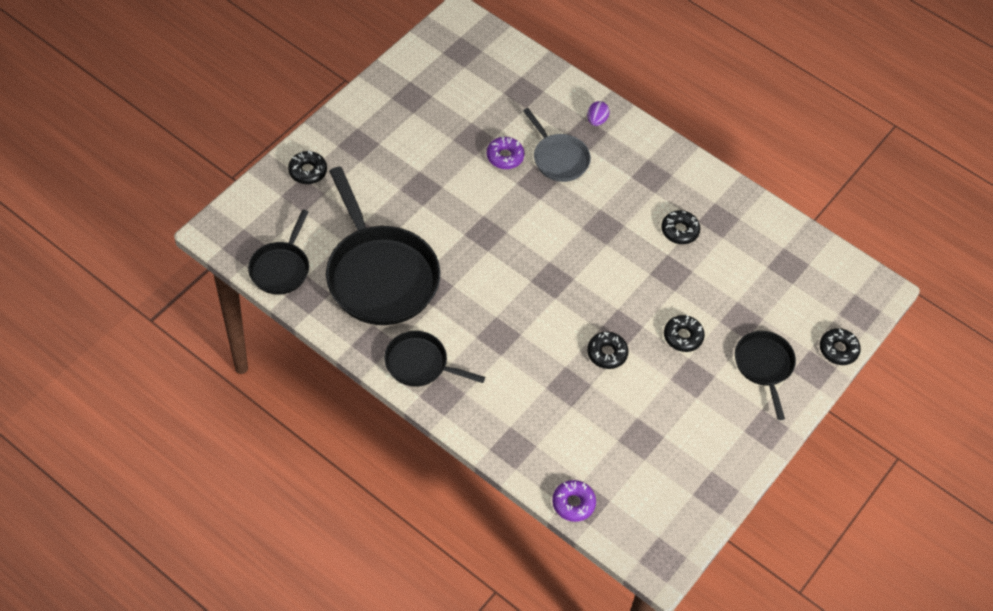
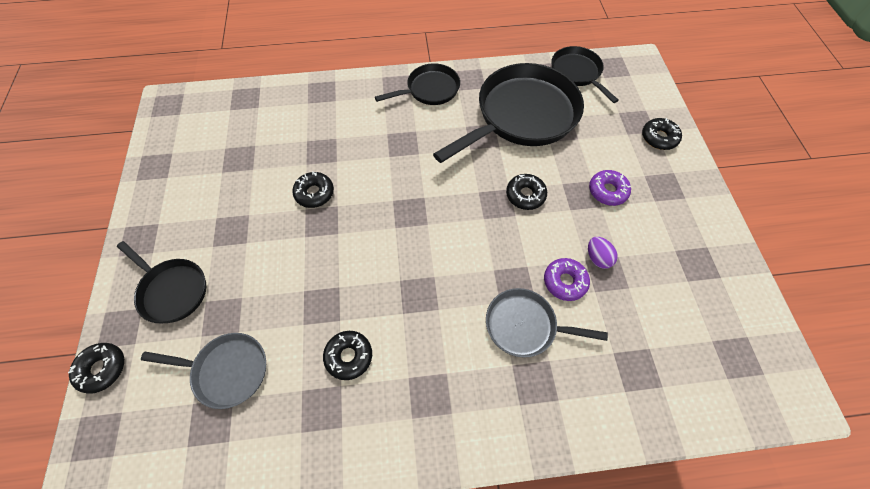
camera: 140 degrees right, 5 degrees up
(379, 275) = (521, 116): black pan -> black pan turned 120 degrees clockwise
(573, 503) = (253, 91): purple donut -> purple donut (607, 191)
(596, 120) = (543, 409): purple egg -> purple egg (597, 258)
(683, 336) = (264, 256): black donut -> black donut (525, 195)
(760, 284) = (227, 370): none -> grey pan

